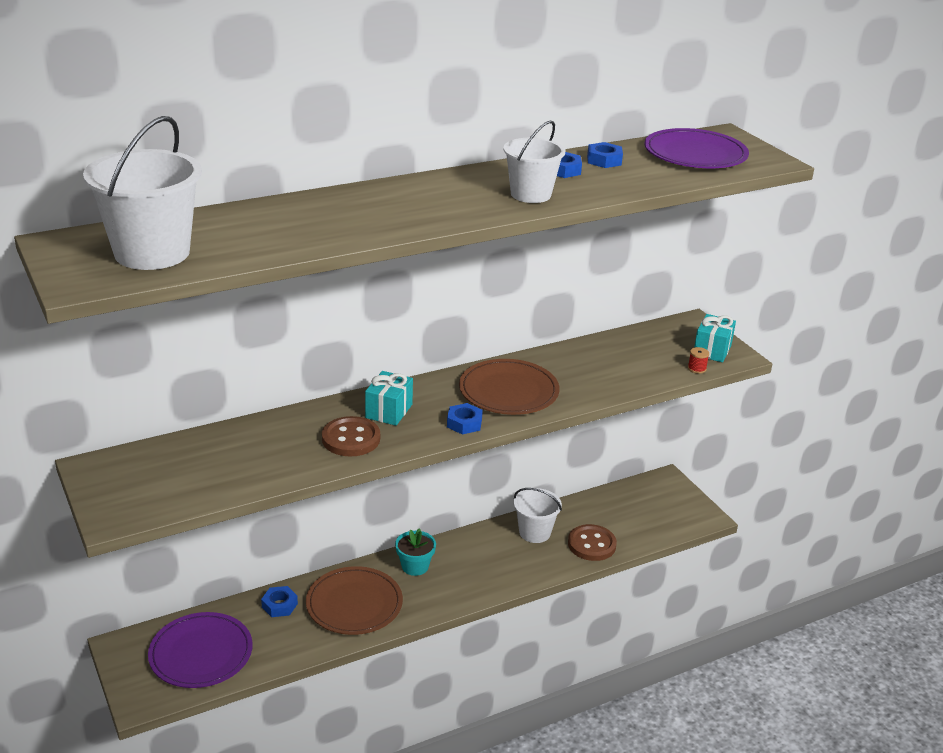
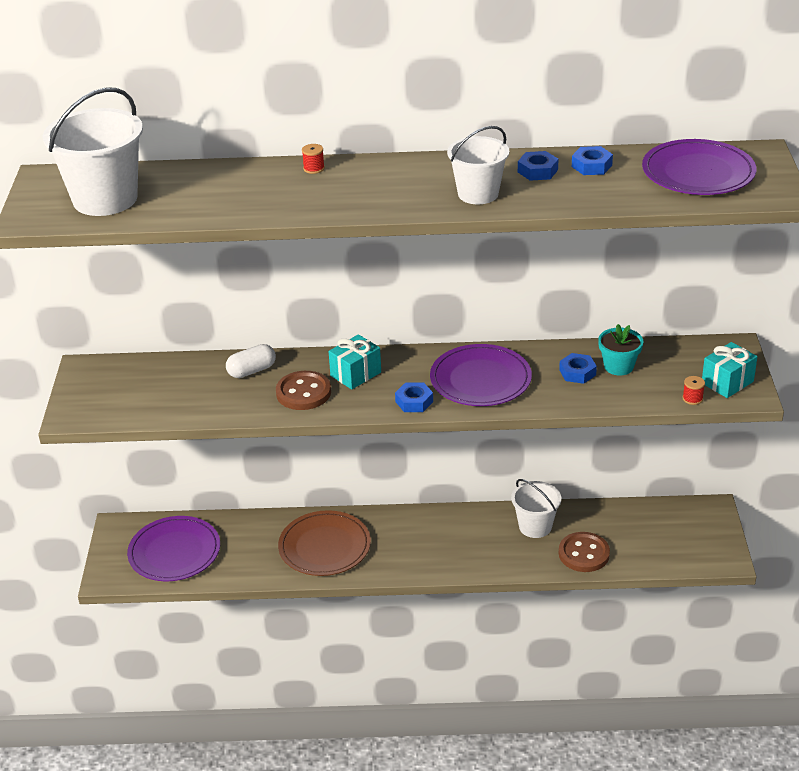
camera: 30 degrees right, 5 degrees up
(279, 605) = (261, 529): blue nut -> blue nut (577, 372)
(282, 430) = (252, 371): none -> white capsule
(351, 195) = (314, 168): none -> red spool
(415, 566) = (400, 527): turquoise flower pot -> turquoise flower pot (618, 366)
(508, 391) = (480, 379): brown plate -> purple plate

